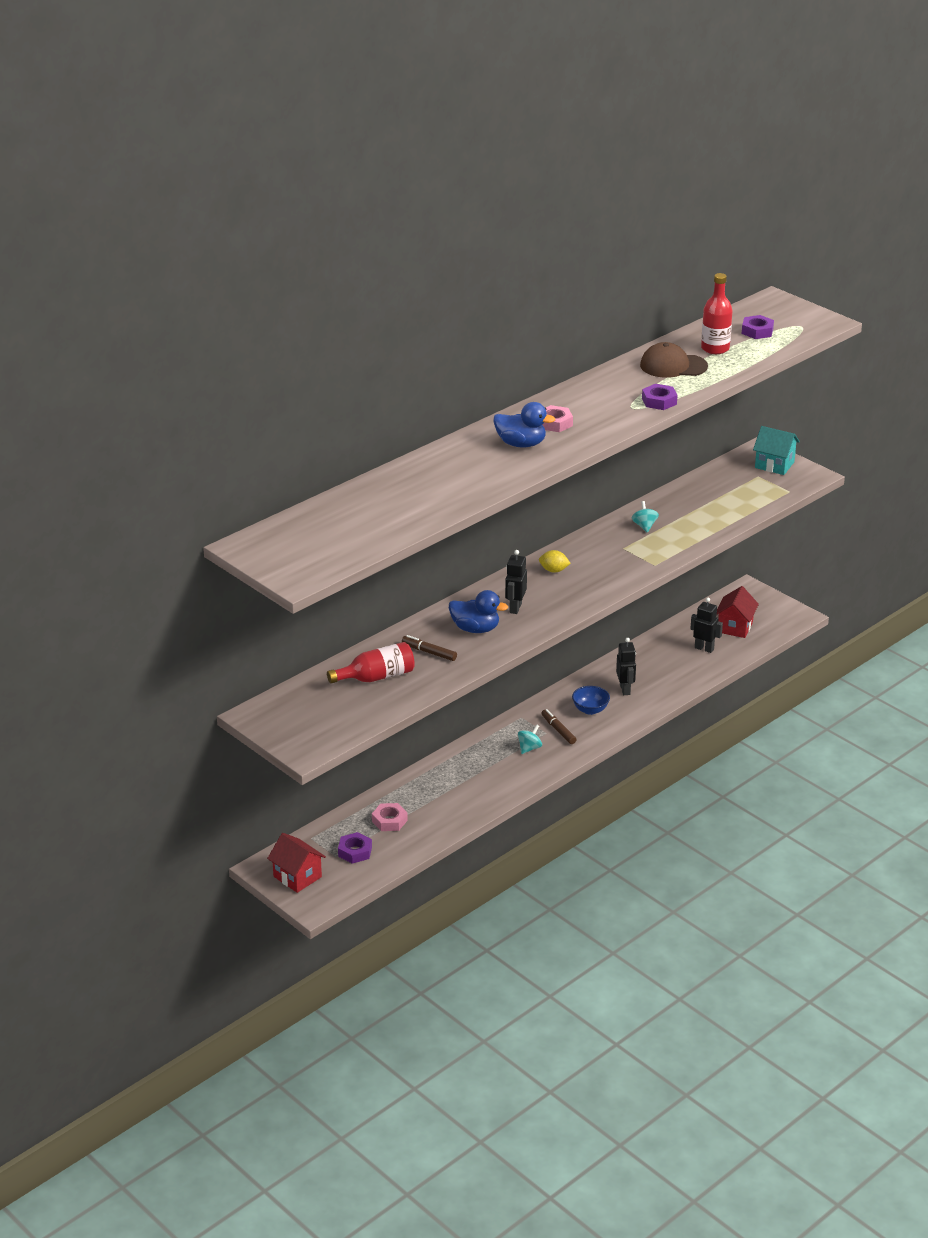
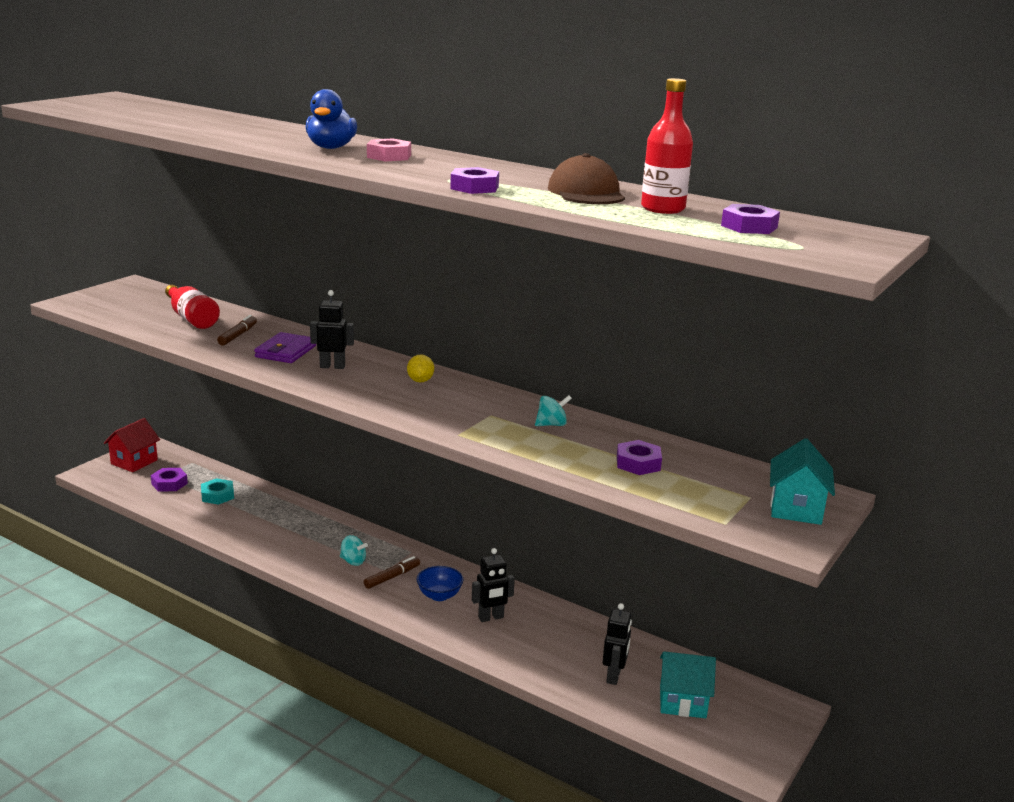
camera: 75 degrees right, 10 degrees down
(389, 821) = (217, 495): pink nut -> turquoise nut
(475, 629) = (285, 351): blue duck -> purple wallet
(709, 504) = (638, 463): none -> purple nut
(735, 627) = (683, 702): red house -> turquoise house

